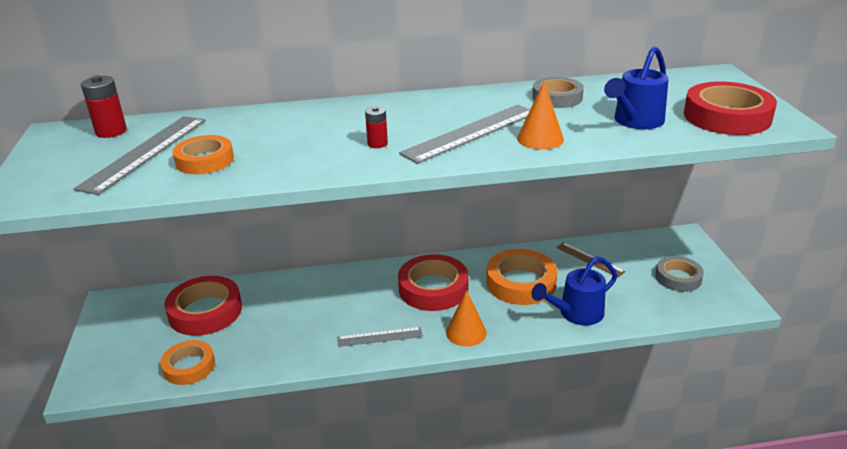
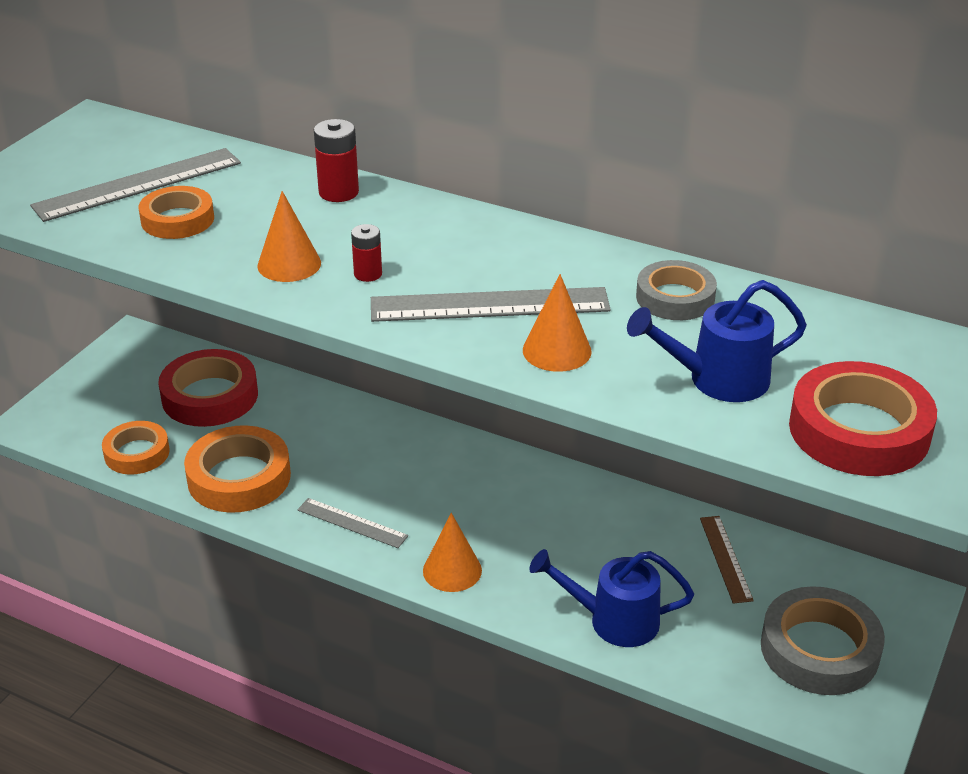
camera: 35 degrees right, 5 degrees up
(111, 131) = (140, 141): red battery -> red battery (338, 192)
(319, 156) = (289, 264): none -> orange cone
(433, 288) = (477, 494): red tape -> none
(521, 283) = (593, 543): orange tape -> orange tape (239, 477)
(678, 278) = (819, 649): grey tape -> grey tape, size x1.56

